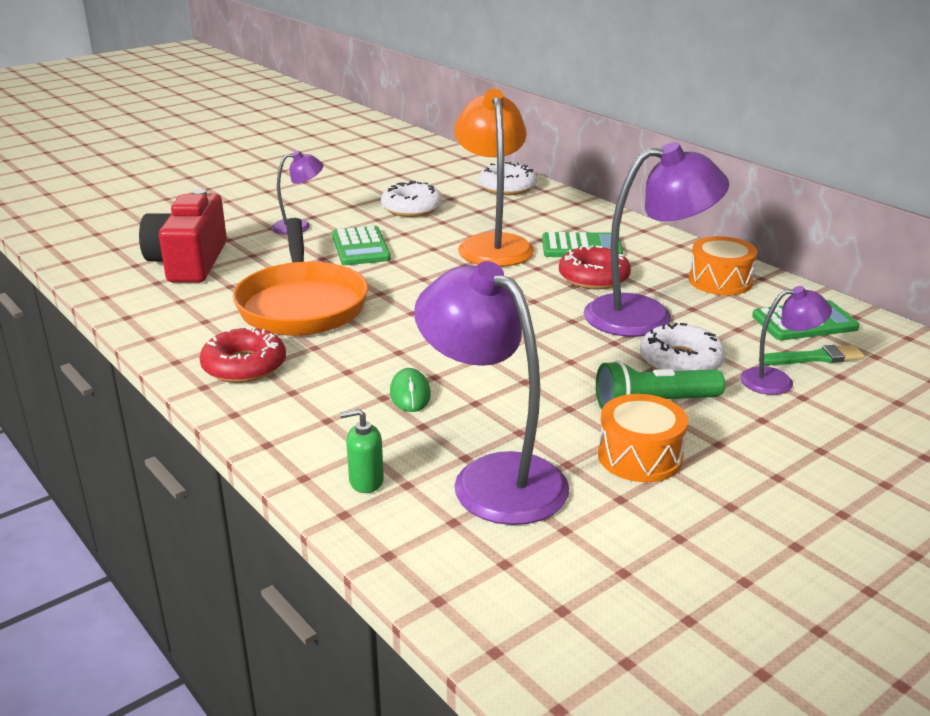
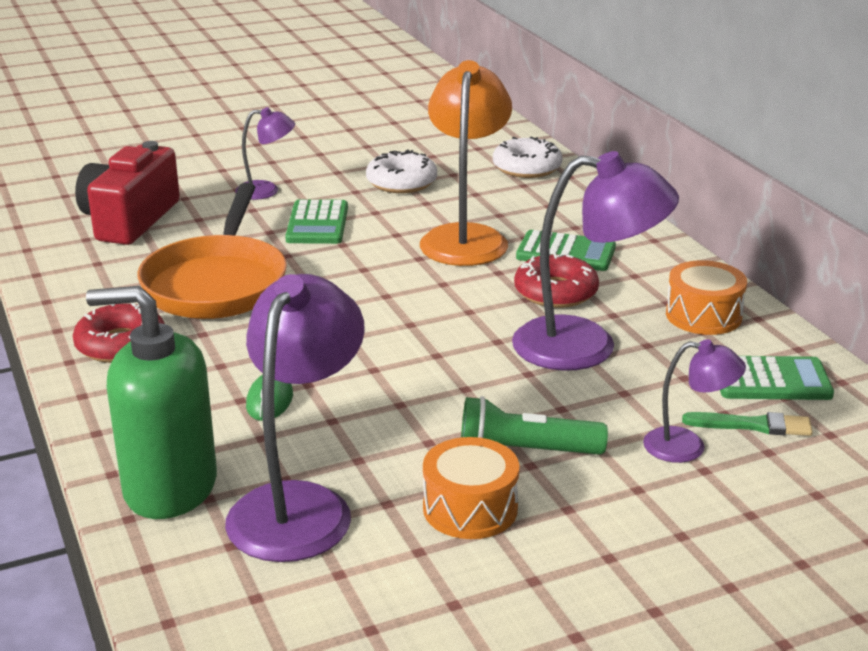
camera: 15 degrees right, 0 degrees up
(366, 481) = (169, 488): green soap dispenser -> green soap dispenser, size x2.48
(493, 477) = (299, 505): purple lamp -> purple lamp turned 45 degrees clockwise
(680, 361) = (589, 407): white donut -> none

